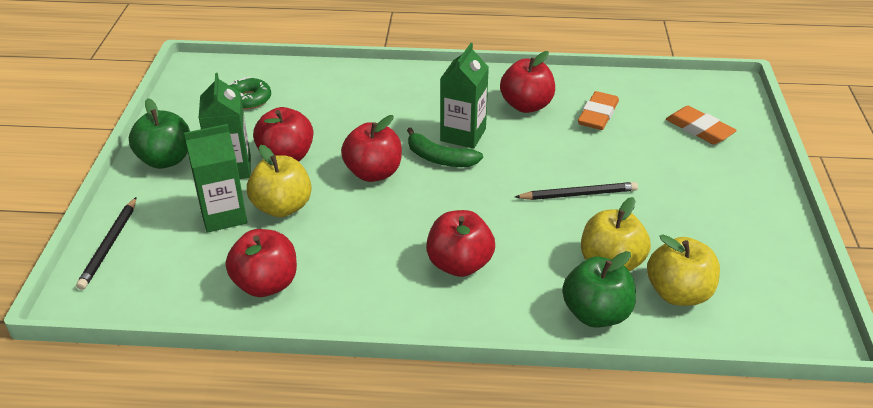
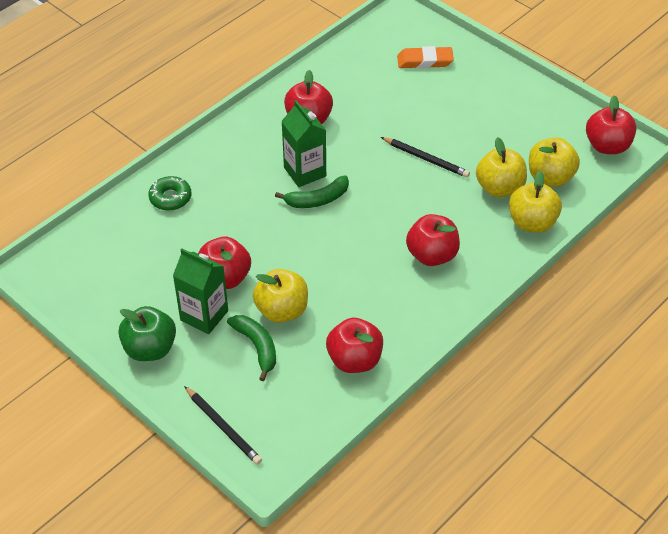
camera: 50 degrees left, 10 degrees up
(223, 215) = (257, 347): green carton -> green banana
(249, 99) = (123, 261): green donut -> green donut (170, 198)
(373, 173) = (296, 242): red apple -> red apple (607, 146)
(578, 194) = (425, 159): black pencil -> black pencil turned 90 degrees clockwise
(596, 314) = (532, 222): green apple -> yellow apple
(598, 115) = (358, 94): orange eraser -> none

